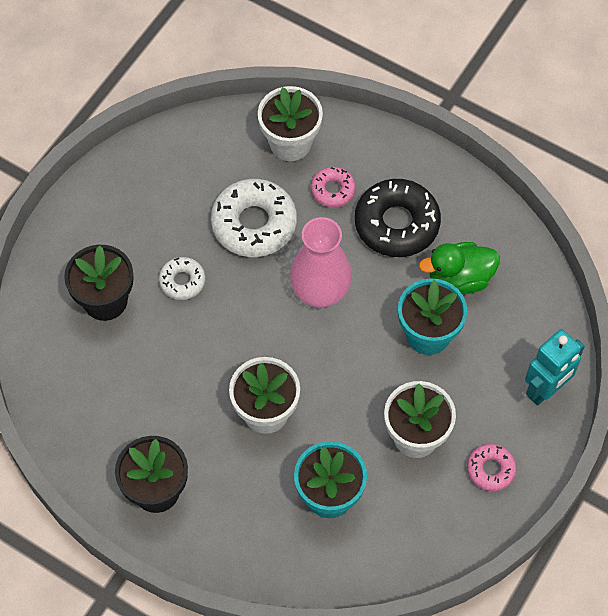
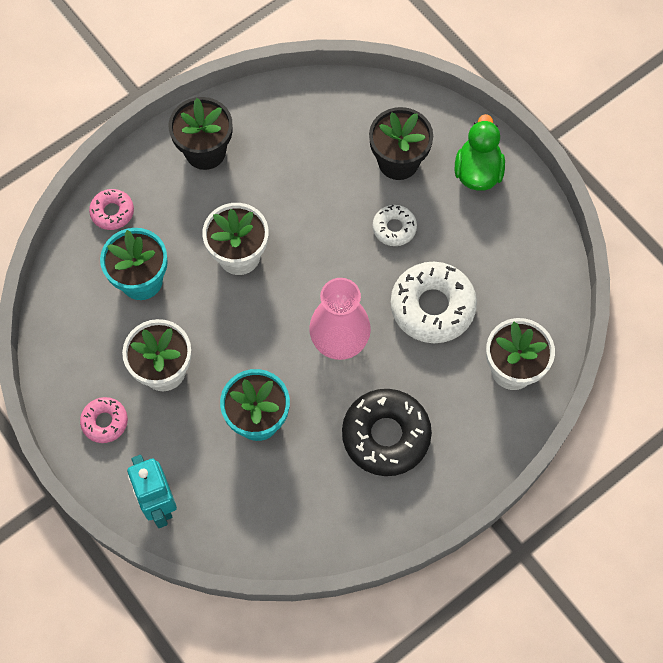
camera: 110 degrees right, 5 degrees up
(333, 190) = (444, 390): pink donut -> pink donut (112, 212)
(459, 278) = (304, 471): green duck -> green duck (477, 172)

